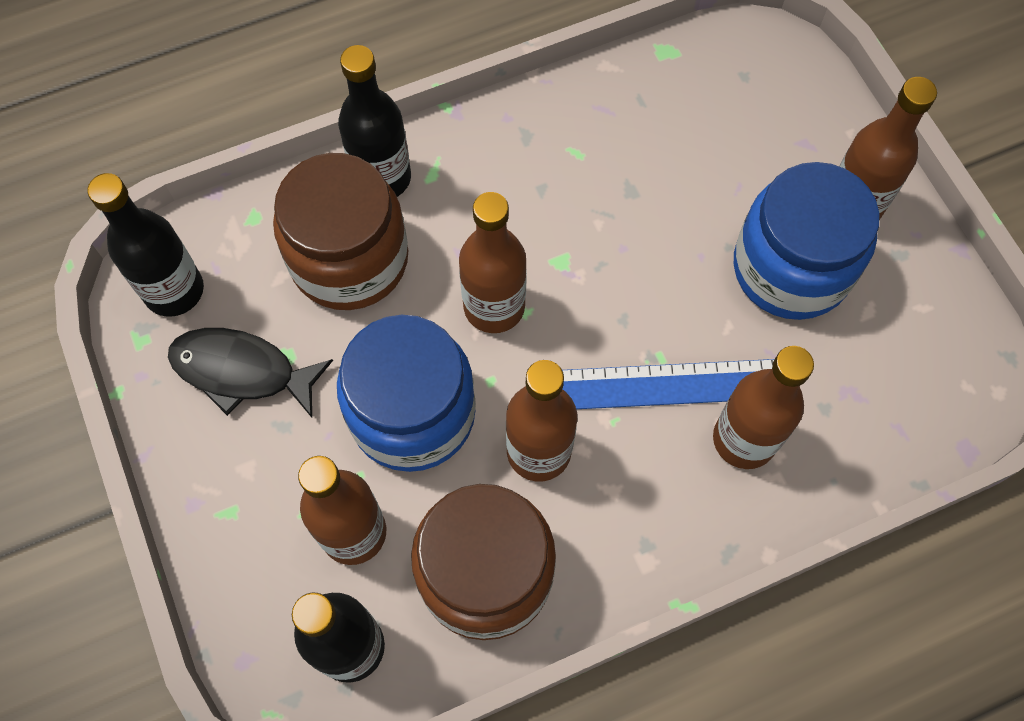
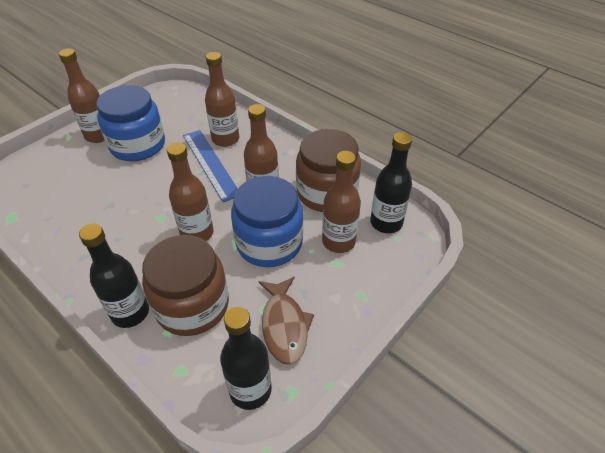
camera: 115 degrees left, 20 degrees down
(242, 371) = (284, 325): black fish -> brown fish

